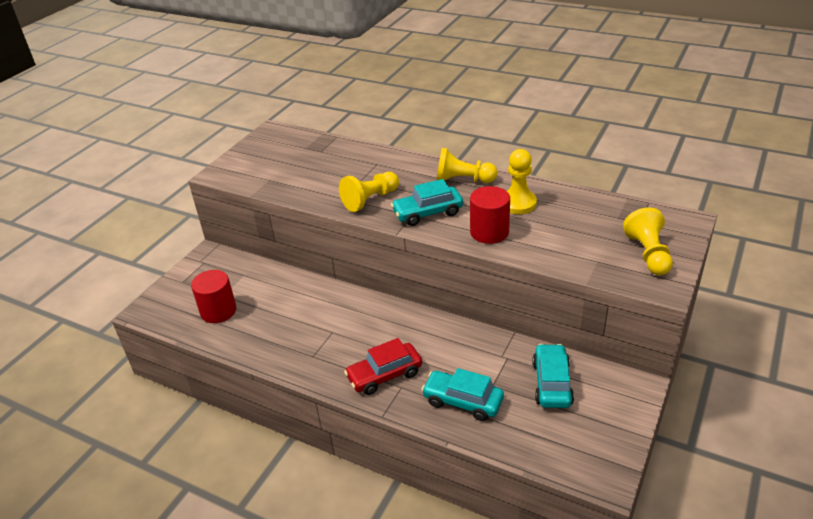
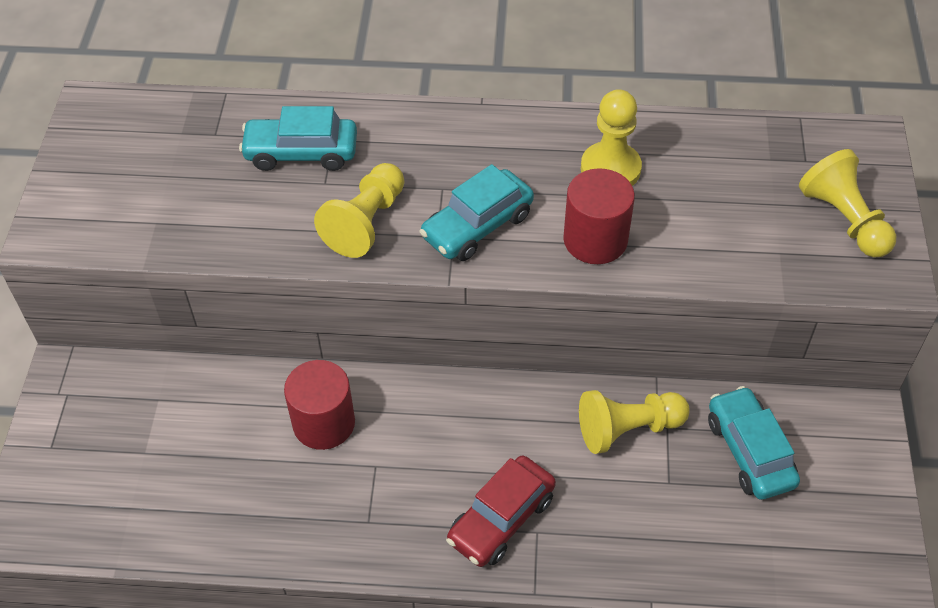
camera: 25 degrees left, 15 degrees up
(218, 311) = (155, 487): red cylinder -> red cylinder (324, 423)
(462, 180) = (498, 142): yellow pawn -> yellow pawn (628, 429)
(462, 401) = (640, 526): turquoise car -> turquoise car (301, 153)

